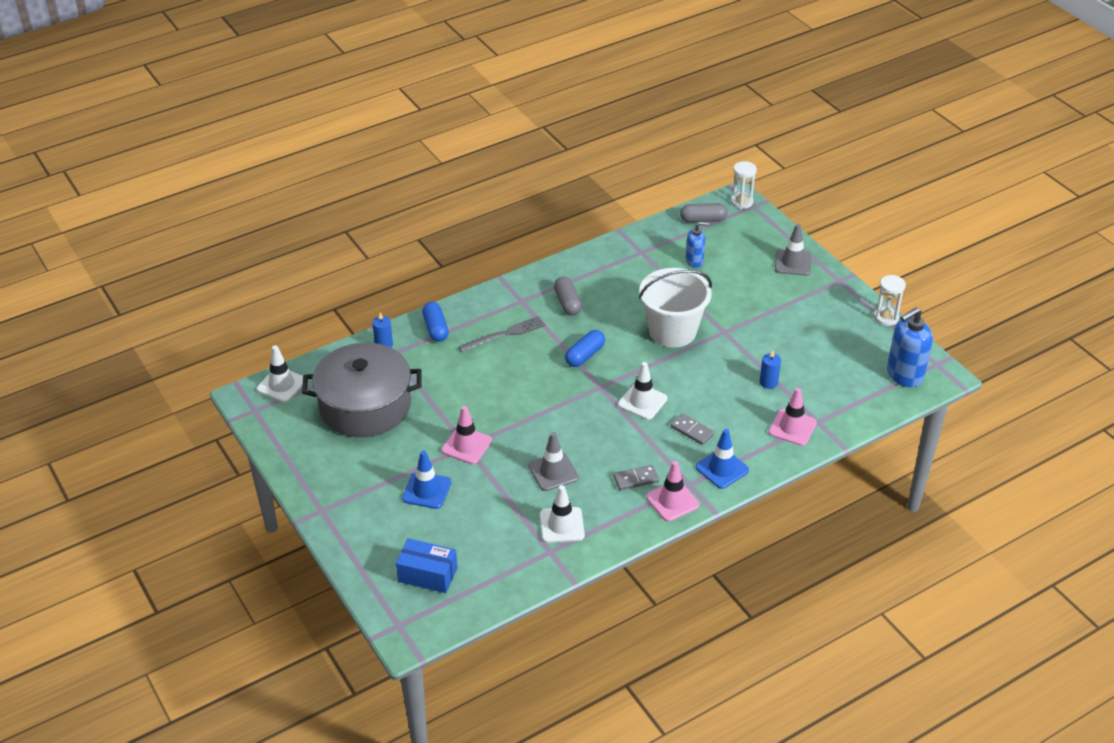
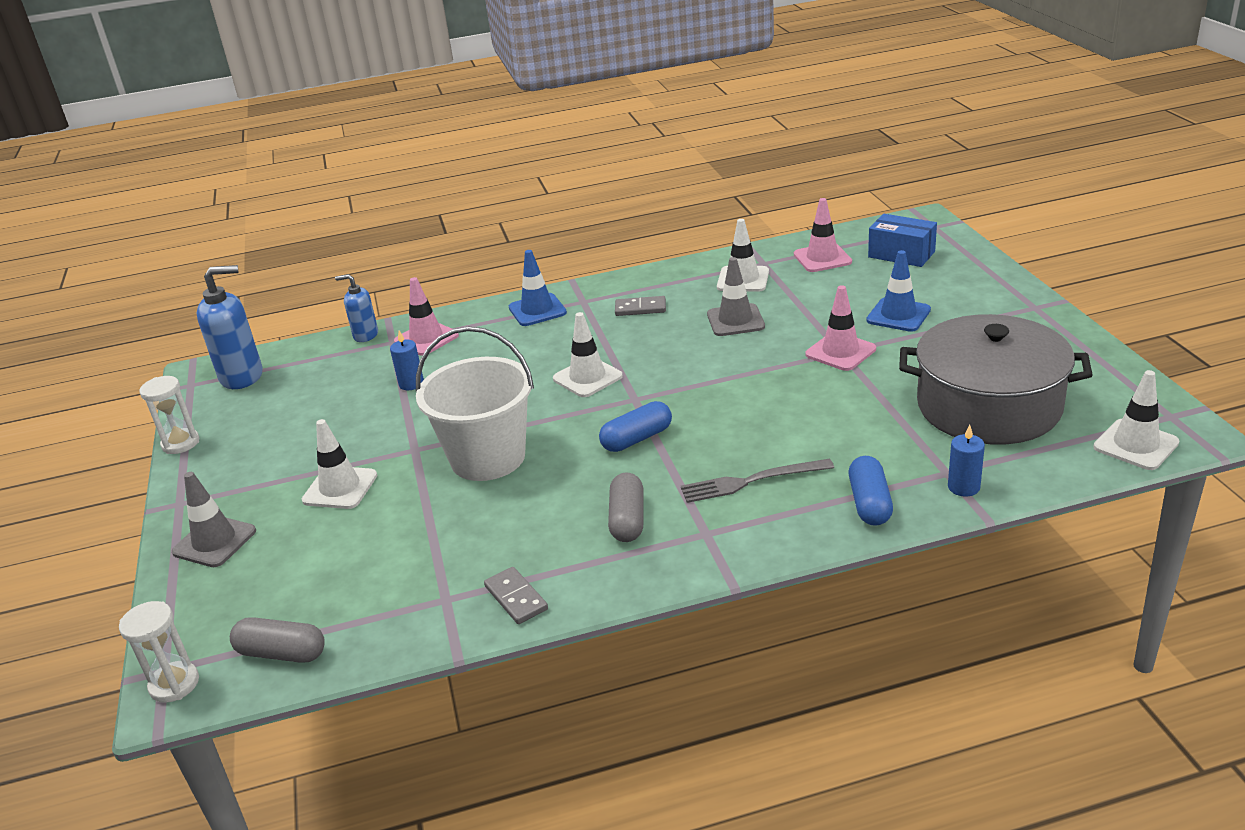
camera: 160 degrees left, 10 degrees down
(672, 501) = (611, 289): pink traffic cone -> pink traffic cone (822, 258)
(692, 431) = (546, 344): grey domino -> grey domino (516, 598)
(694, 261) = (367, 567): blue soap dispenser -> blue soap dispenser (365, 335)
(749, 301) = (340, 488): none -> white traffic cone

